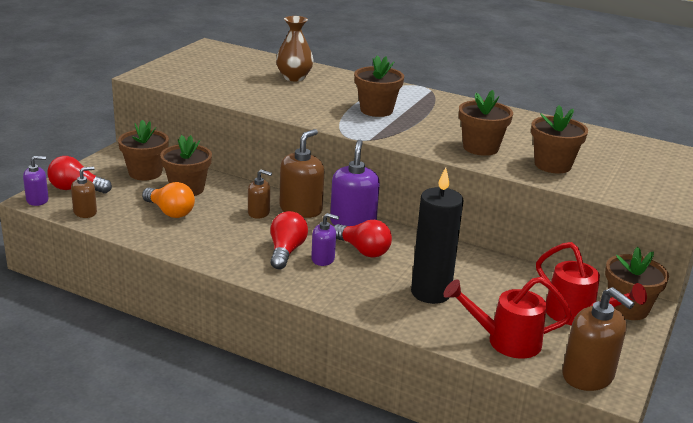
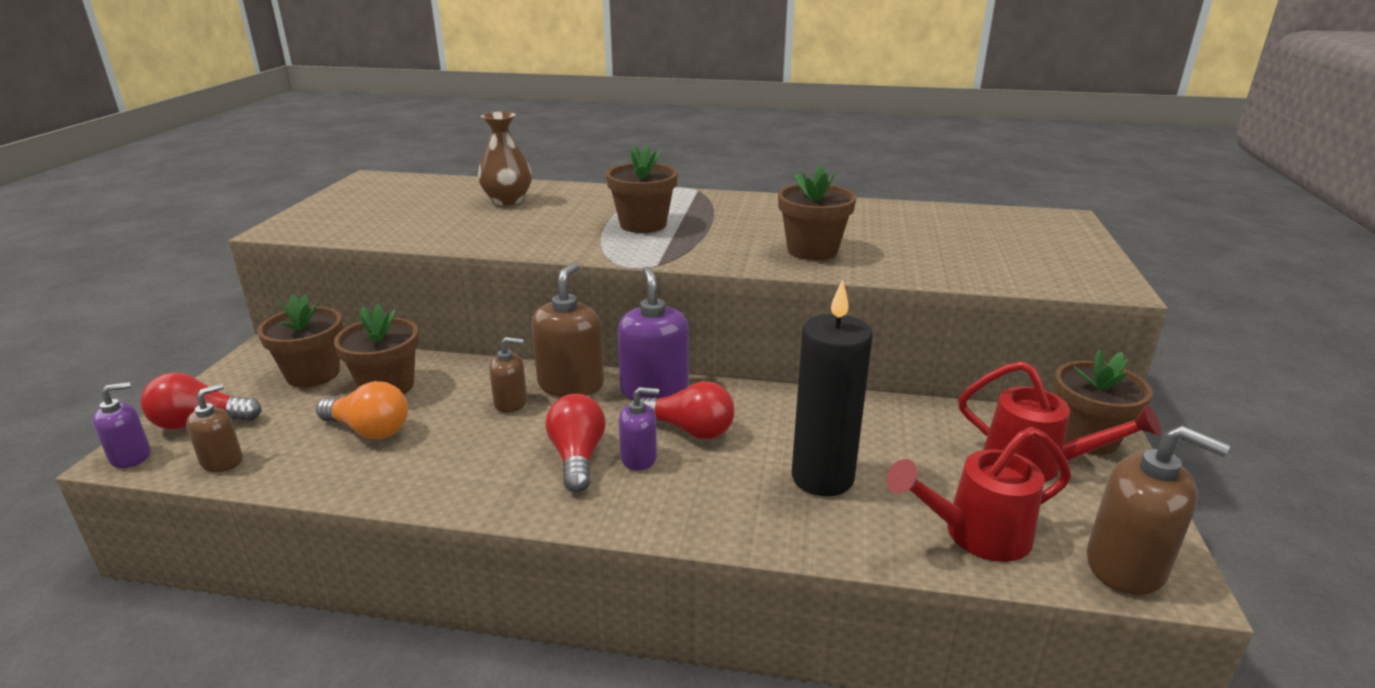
camera: 15 degrees left, 0 degrees up
(552, 165) = (919, 257): brown flower pot -> none

